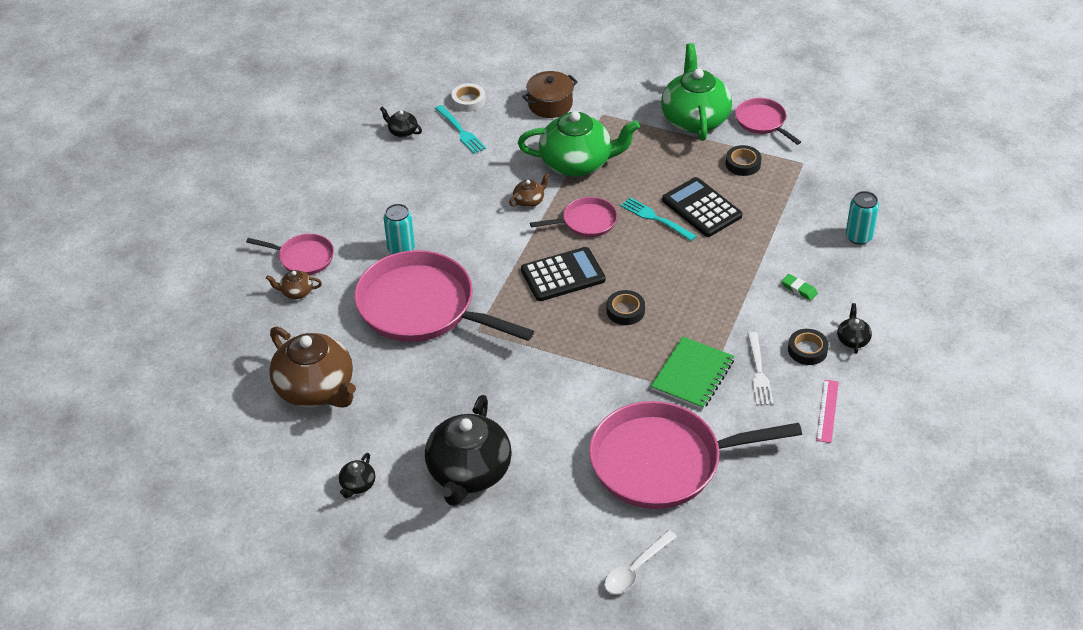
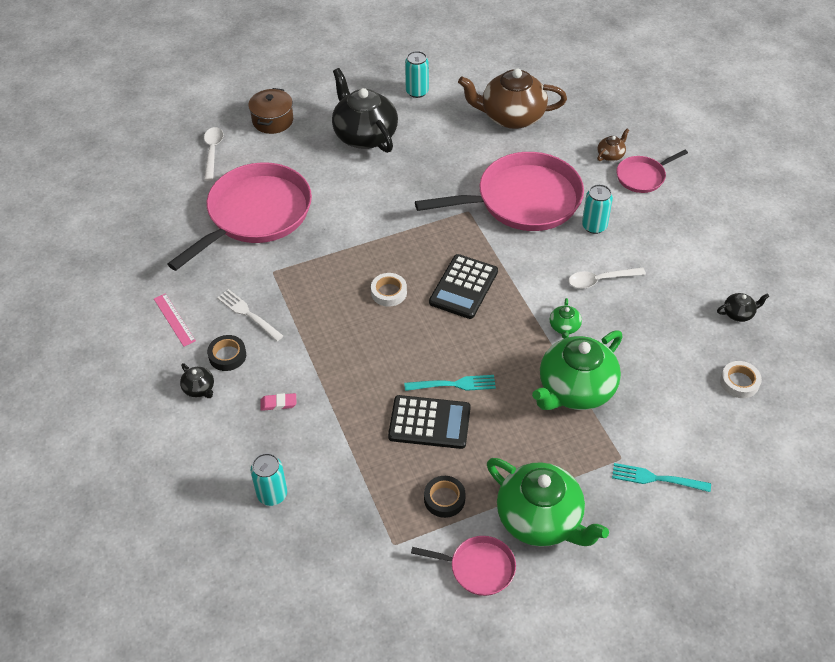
camera: 135 degrees right, 5 degrees up
(357, 485) = (417, 92): black teapot -> turquoise can
(457, 211) = (600, 280): none -> white spoon
(460, 131) = (700, 348): turquoise fork -> turquoise fork (656, 478)
(529, 201) = (564, 327): brown teapot -> green teapot
(550, 104) = (675, 432): brown pot -> brown pot (272, 120)
(586, 222) = (501, 341): pink pan -> none
(625, 311) = (389, 292): black tape -> white tape
(692, 375) = (293, 280): green notebook -> none
(799, 289) = (278, 403): green eraser -> pink eraser

